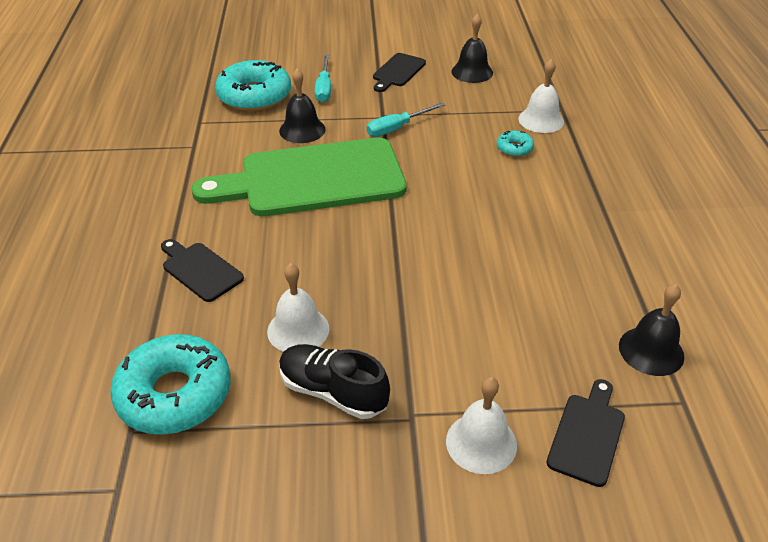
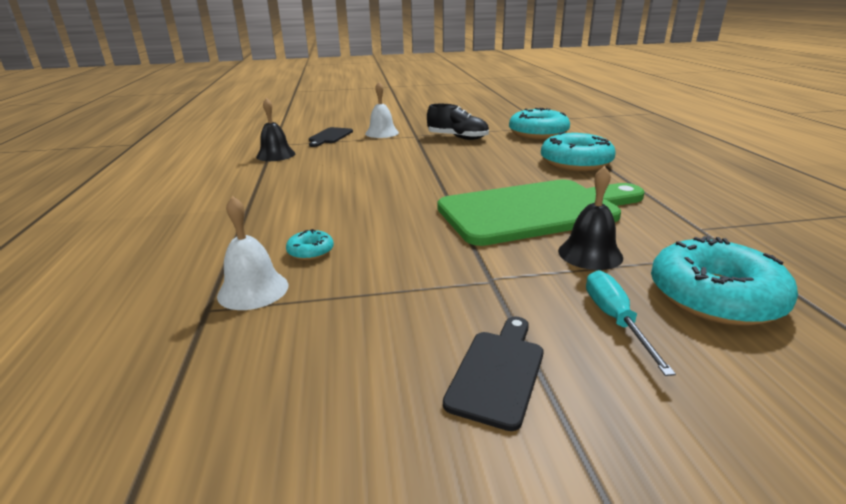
camera: 175 degrees right, 15 degrees down
(200, 270) = (575, 163): black cutting board -> turquoise donut
(298, 330) = (488, 149): white bell -> none
(397, 128) = (464, 264): turquoise screwdriver -> none
(472, 72) = (338, 385): black bell -> none

